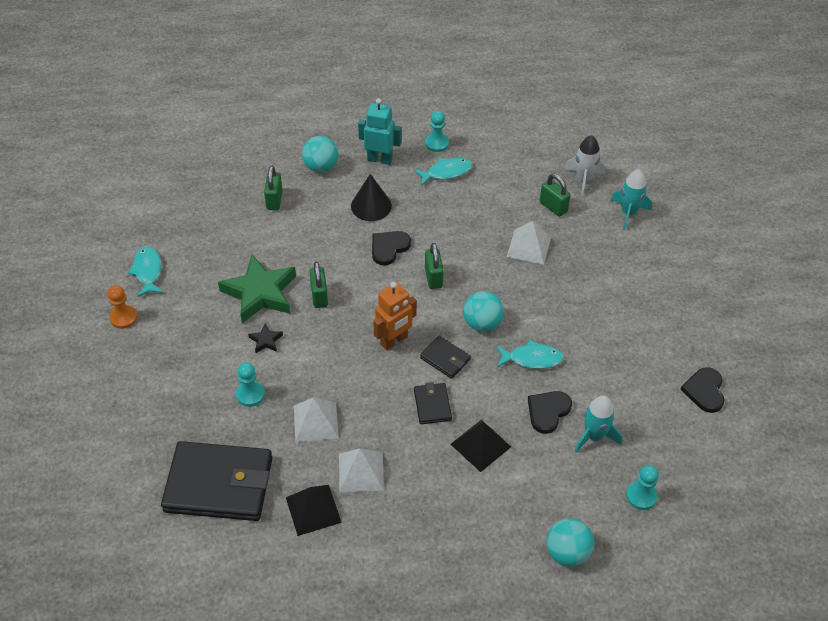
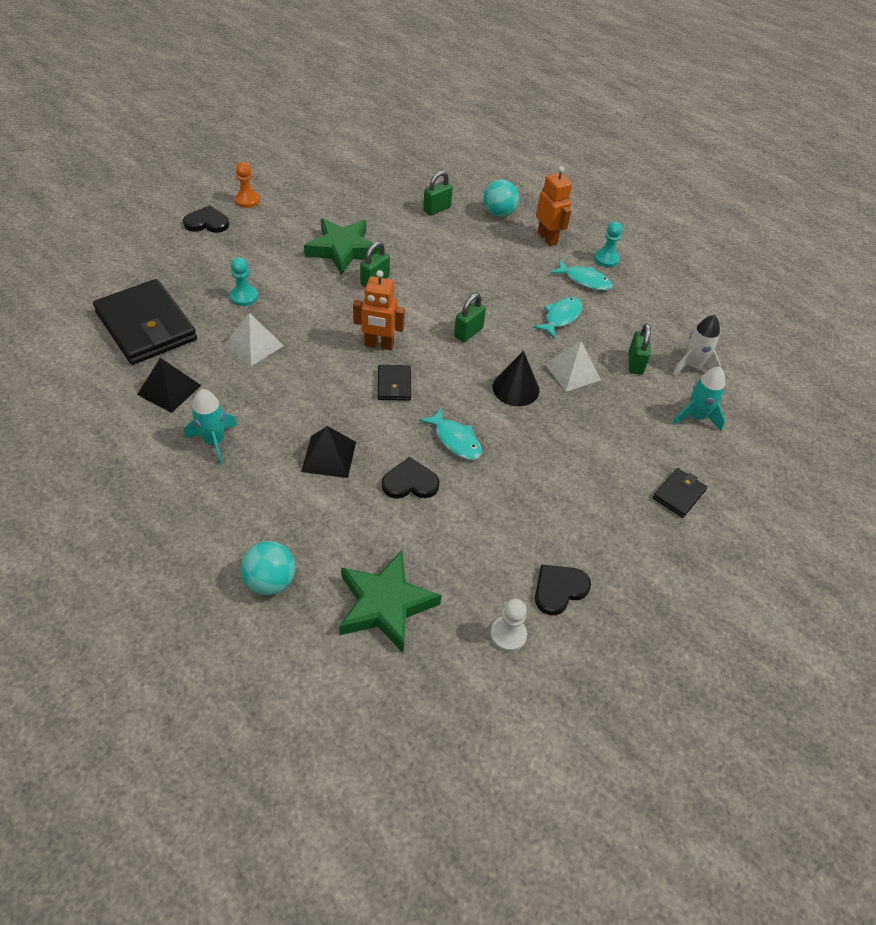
camera: 45 degrees right, 0 degrees up
(148, 271) = (300, 188): turquoise fish -> turquoise fish (560, 317)
(266, 341) = (302, 277): black star -> none
(361, 471) = (231, 397): white pyramid -> none
(371, 206) = (495, 259): black cone -> black cone (515, 388)
(380, 159) = (547, 238): turquoise robot -> orange robot
(389, 248) = (467, 291): black heart -> black heart (207, 222)
(432, 405) = (339, 403): black wallet -> black wallet (678, 494)
(482, 323) = (456, 387): turquoise ball -> none
(594, 436) = (417, 530): turquoise rocket -> turquoise rocket (214, 441)
(641, 496) = (385, 605): turquoise pawn -> green star
(717, 443) = (508, 634): none -> white pawn

